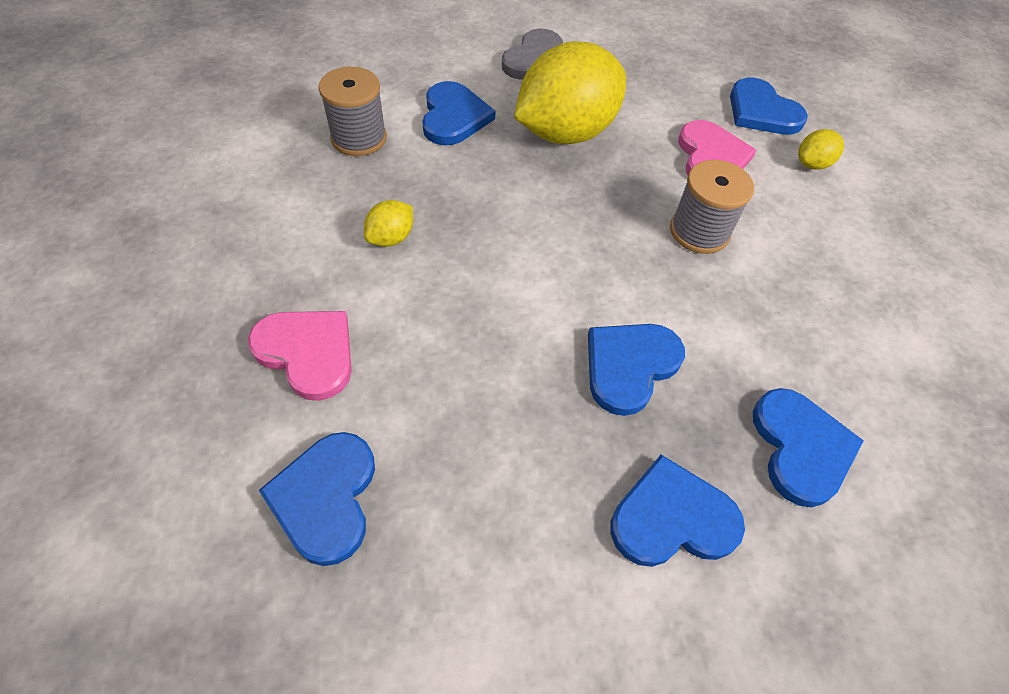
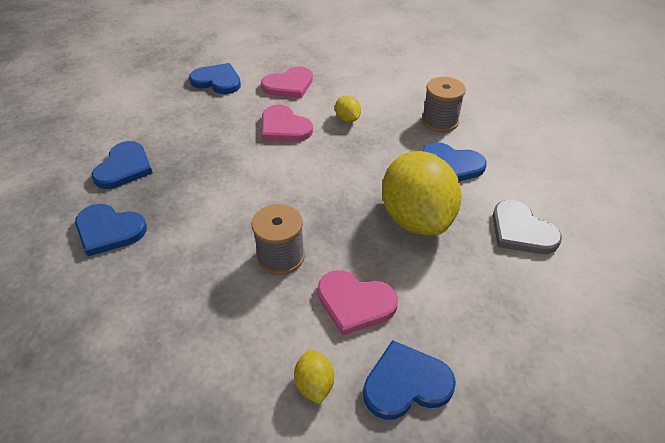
camera: 115 degrees right, 10 degrees down
(446, 314) = (284, 127): none -> pink heart
(629, 366) = (207, 182): blue heart -> none

